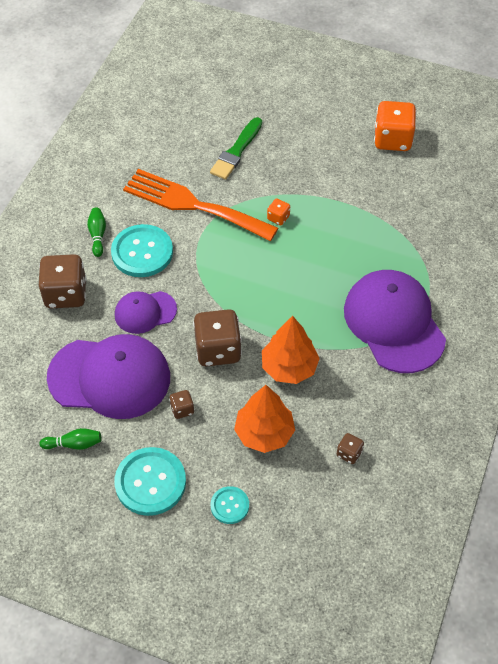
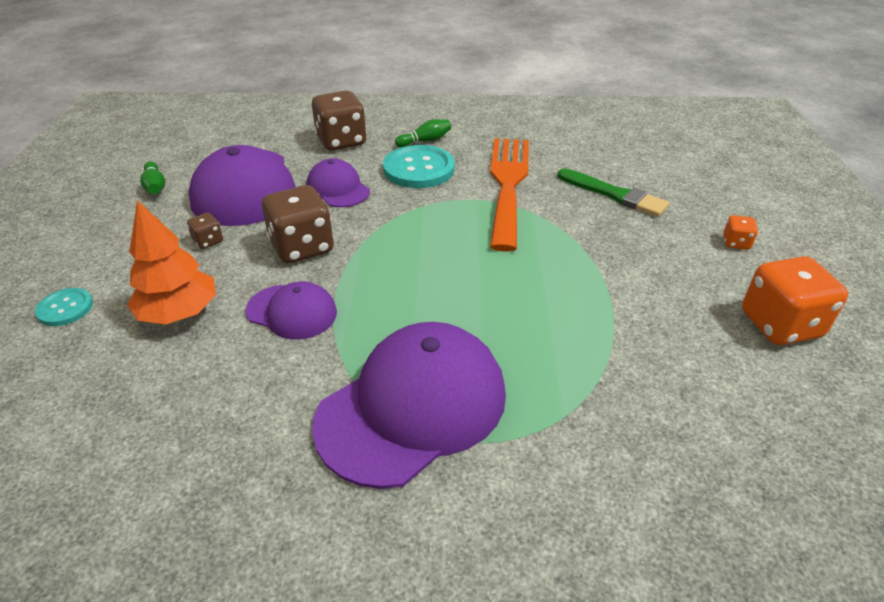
camera: 70 degrees right, 15 degrees down
(150, 482) = (104, 242): turquoise button -> none
(236, 151) = (614, 195): green brush -> green brush turned 150 degrees counterclockwise
(278, 218) = (536, 248): orange dice -> orange dice (736, 243)
(289, 367) = (292, 312): orange tree -> purple cap
(349, 453) = (148, 407): brown dice -> none

